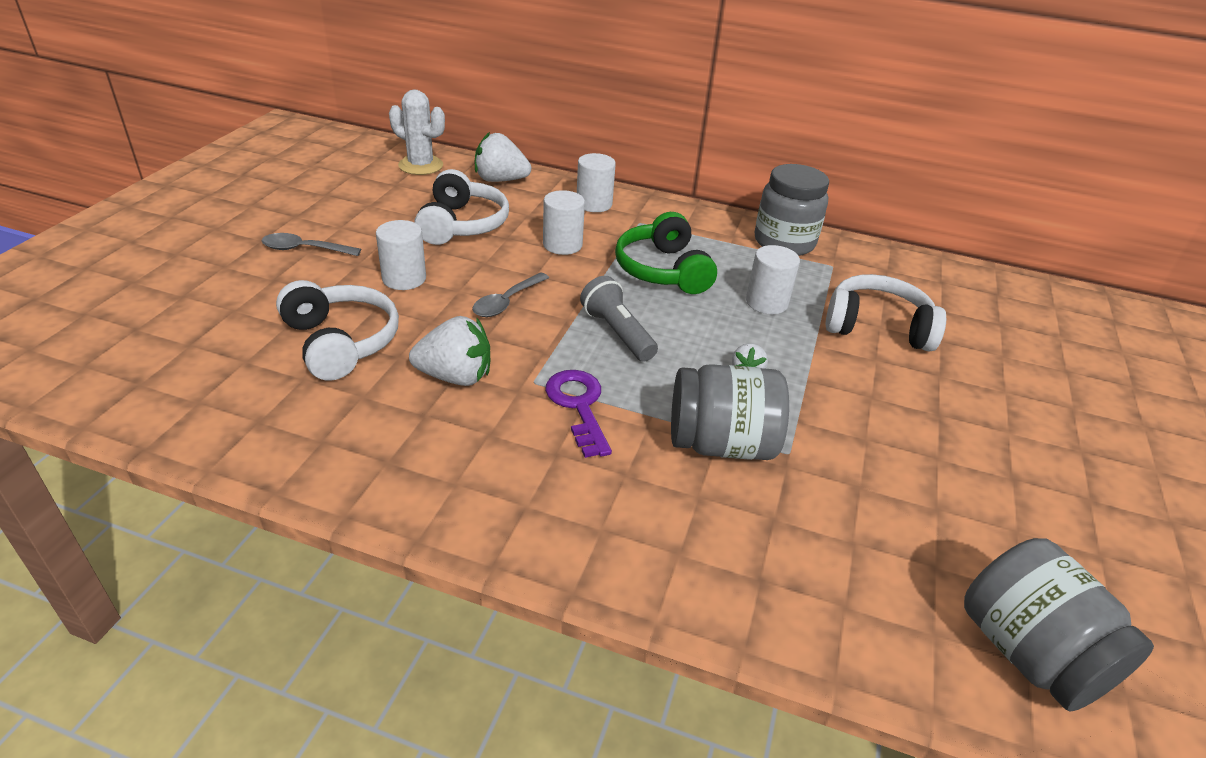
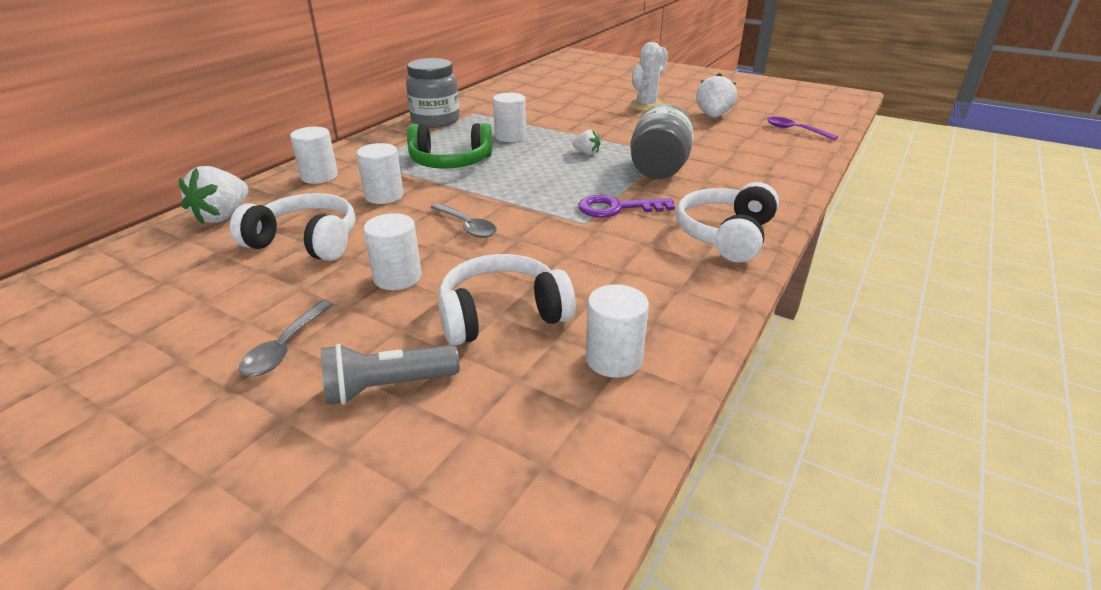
camera: 75 degrees left, 5 degrees down
(262, 414) = (613, 359): none -> white cylinder
(421, 165) = (129, 263): white cactus -> white cactus (646, 106)
(455, 376) = (572, 255): white strawberry -> white strawberry (713, 116)
(617, 333) = (530, 187): grey flashlight -> grey flashlight (387, 387)
(877, 327) = (549, 114): white headphones -> white headphones (725, 235)
(1029, 653) = (794, 130): grey jar -> purple spoon

